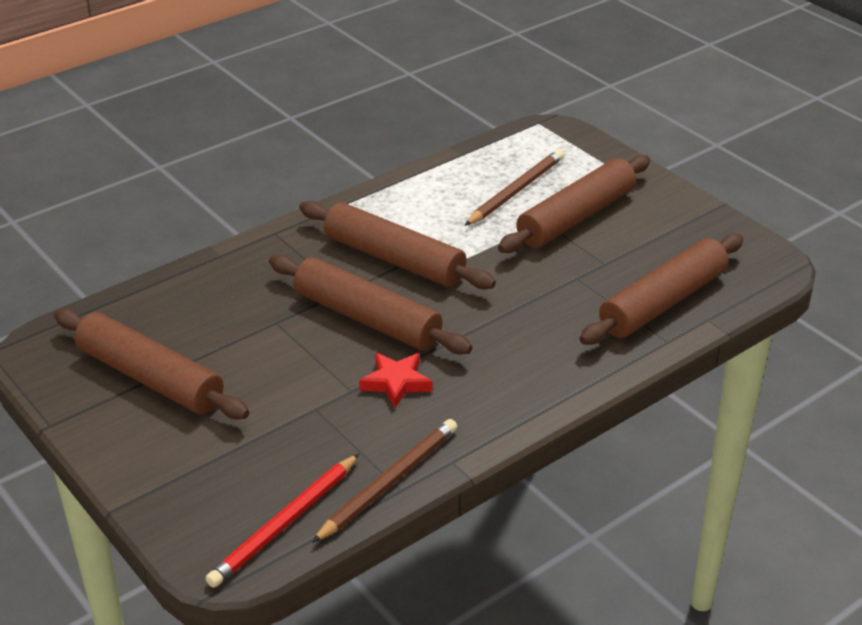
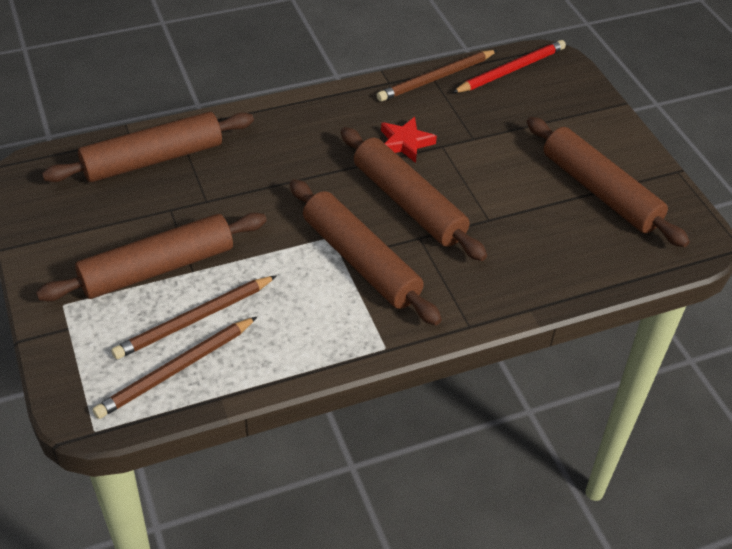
camera: 165 degrees left, 10 degrees up
(506, 161) = (176, 370): none -> brown pencil

